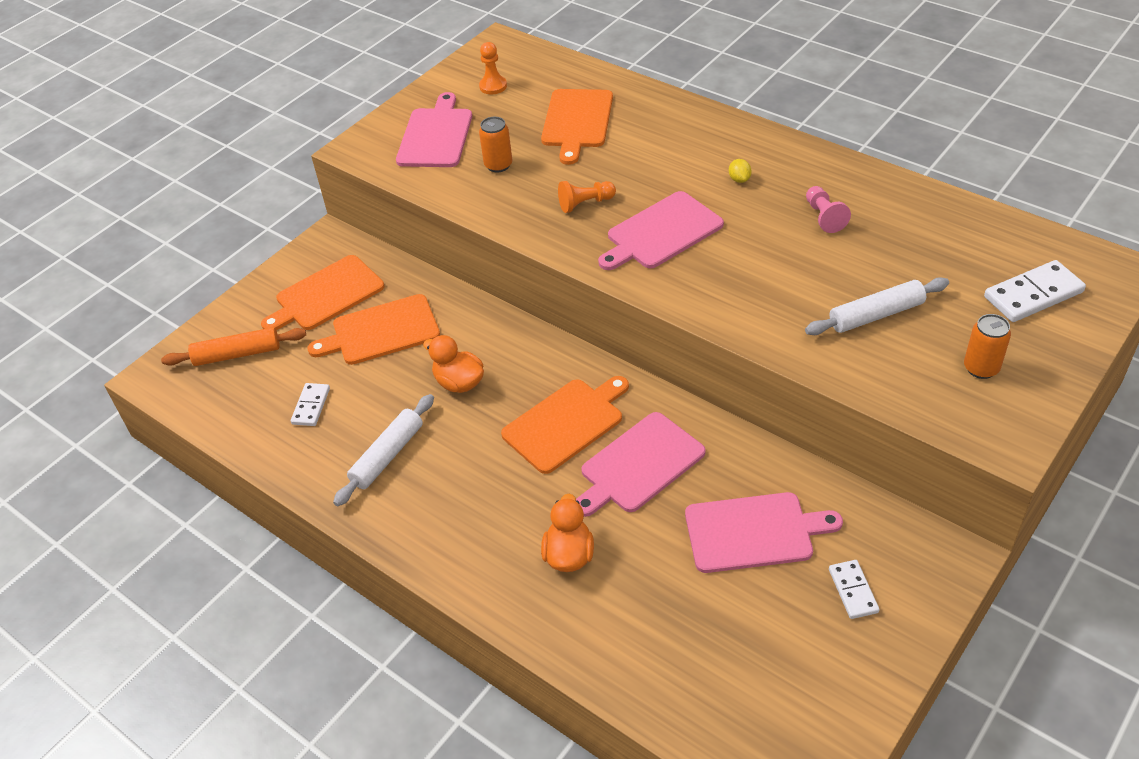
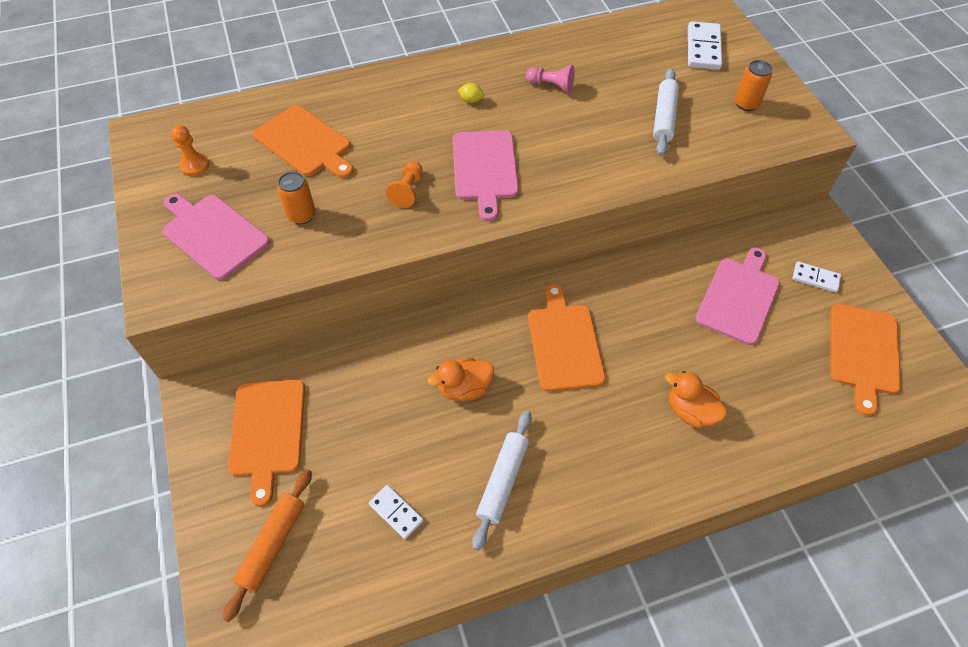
camera: 60 degrees left, 10 degrees up
(381, 331) = (355, 412): orange cutting board -> orange cutting board (863, 352)
(387, 456) = (502, 481): white rolling pin -> white rolling pin turned 45 degrees clockwise
(639, 465) = (637, 323): pink cutting board -> none

